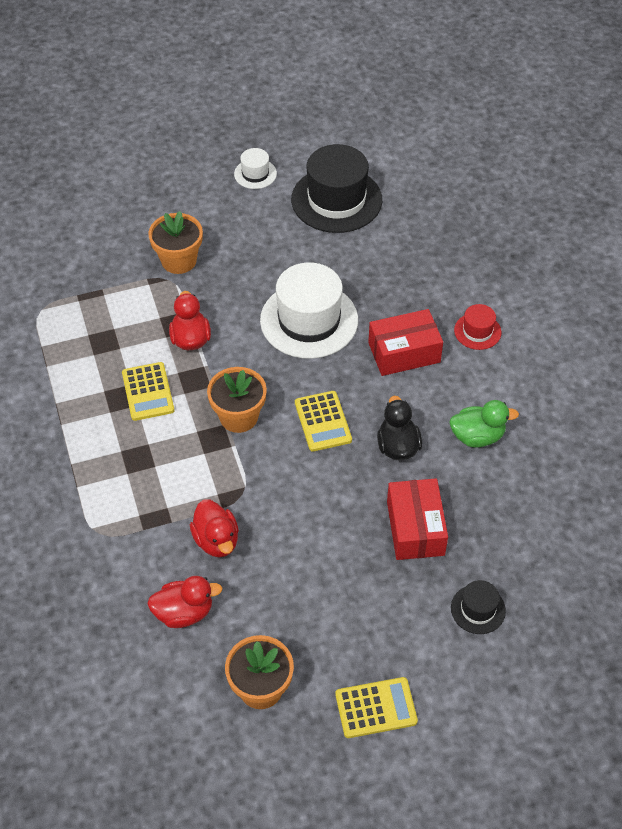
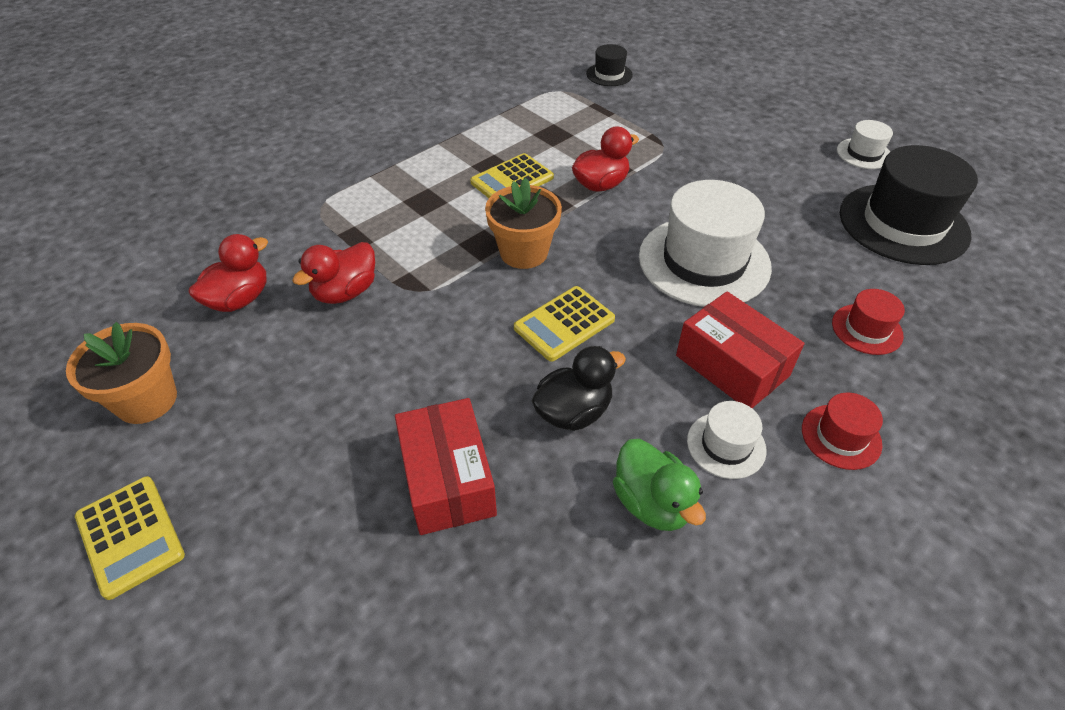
camera: 65 degrees right, 5 degrees down
(179, 260) = (694, 144): orange flower pot -> none
(184, 612) = (239, 299): red duck -> red duck turned 105 degrees counterclockwise
(411, 274) = (867, 329): none -> red hat
(415, 528) = (447, 479): red box -> red box turned 75 degrees counterclockwise
(457, 385) = (726, 445): none -> white hat
(478, 609) = (333, 616): black hat -> black hat (609, 74)

